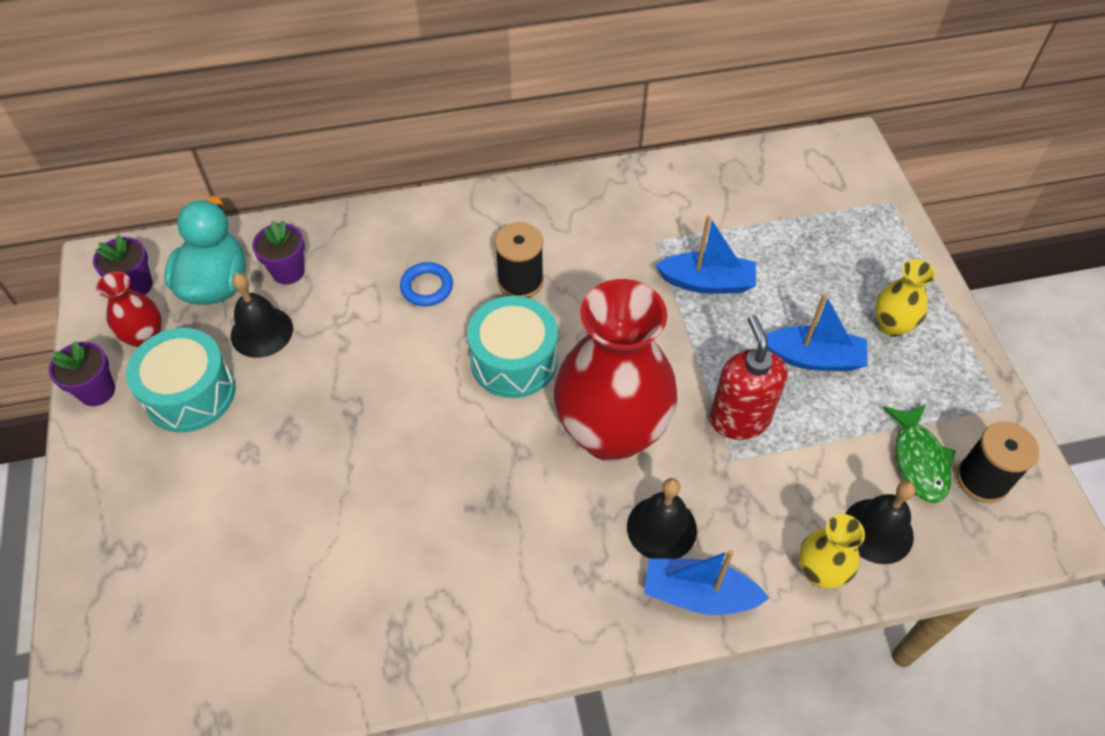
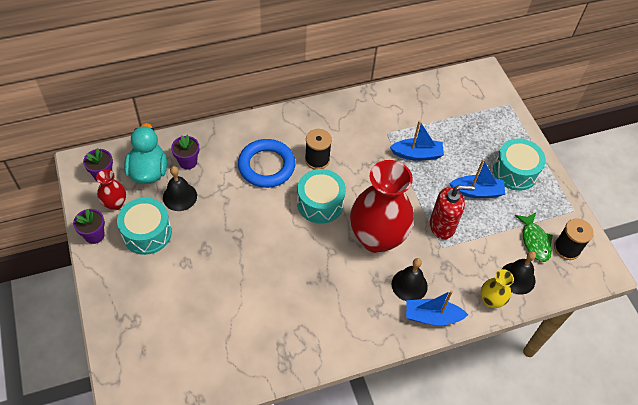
camera: 10 degrees left, 0 degrees up
(427, 287) = (266, 166): blue ring -> blue ring, size x1.97
(739, 419) = (442, 226): red soap dispenser -> red soap dispenser turned 105 degrees clockwise
(891, 325) = (515, 172): yellow vase -> turquoise drum

